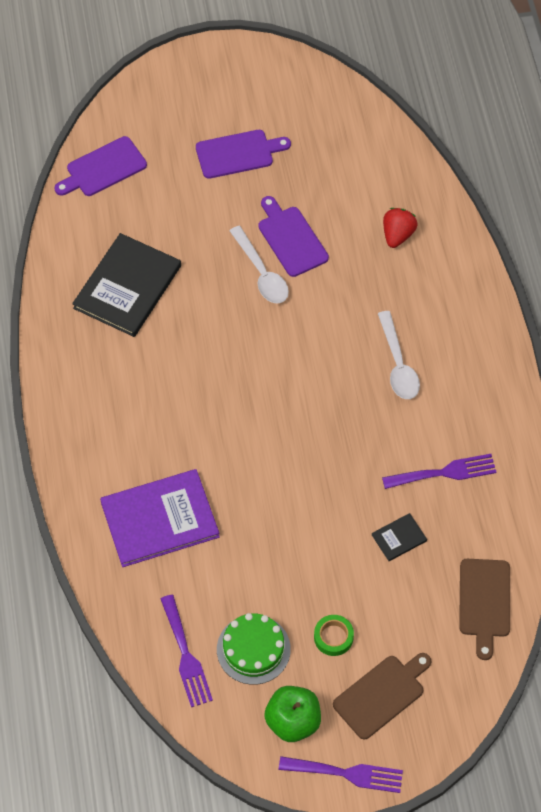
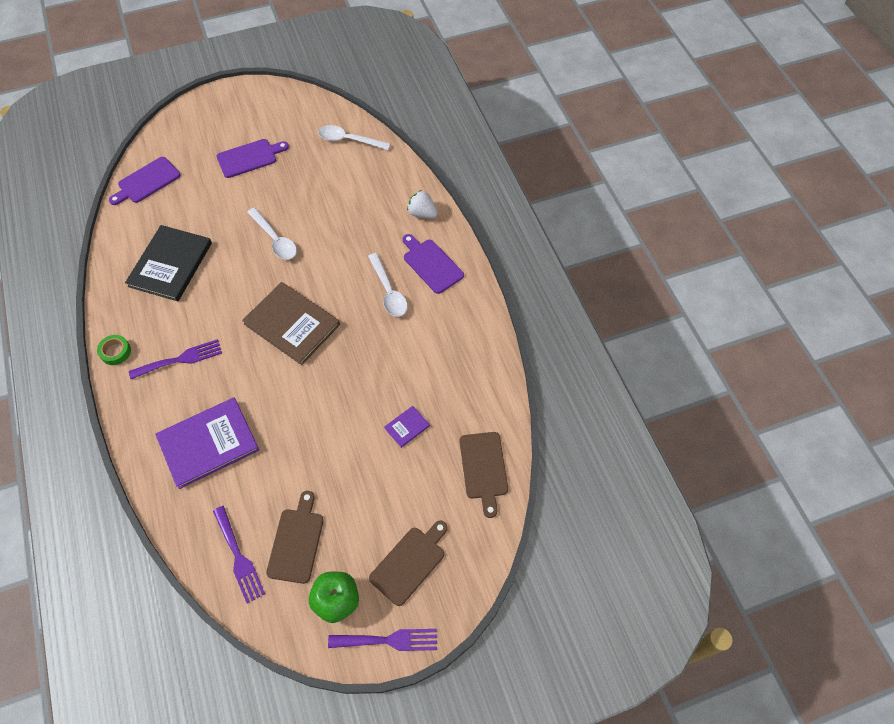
camera: 10 degrees left, 0 degrees up
(253, 649) = (296, 541): green cake -> brown cutting board
(272, 388) = (292, 324): none -> brown book
(291, 239) = (295, 212): purple cutting board -> purple cutting board (431, 264)
(333, 637) = (363, 519): green tape -> green tape (115, 352)
(371, 147) = (348, 140): none -> white spoon
(397, 235) = (376, 198): red strawberry -> none
(399, 538) = (407, 427): black book -> purple book
(445, 472) = (436, 369): purple fork -> purple fork (181, 359)
(455, 265) = (422, 213): none -> white strawberry

